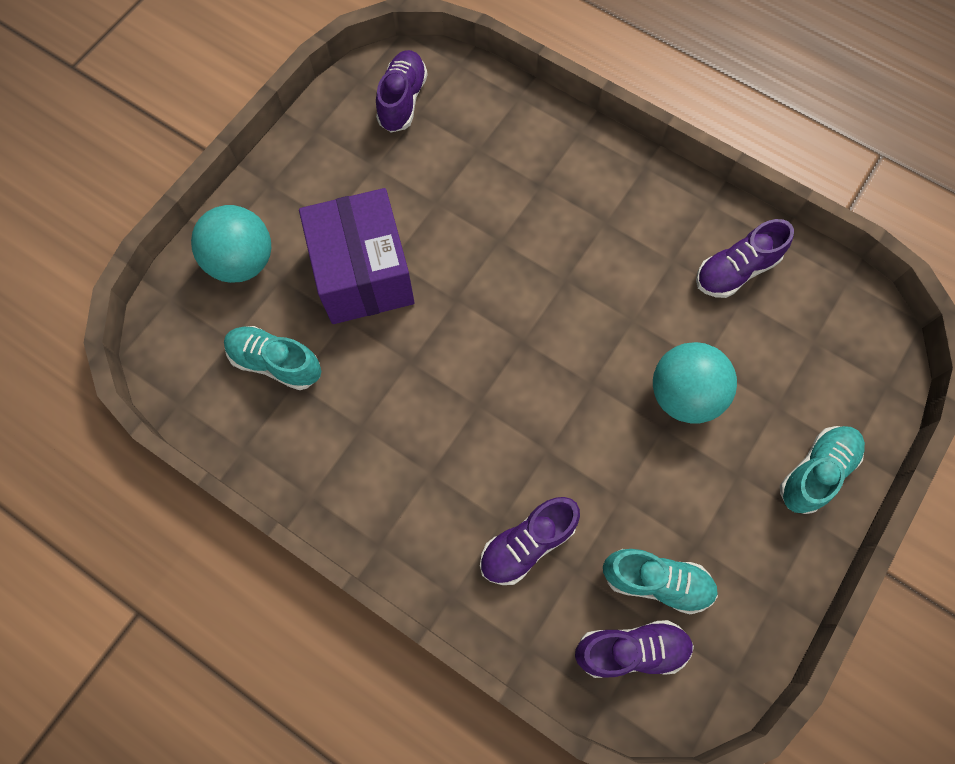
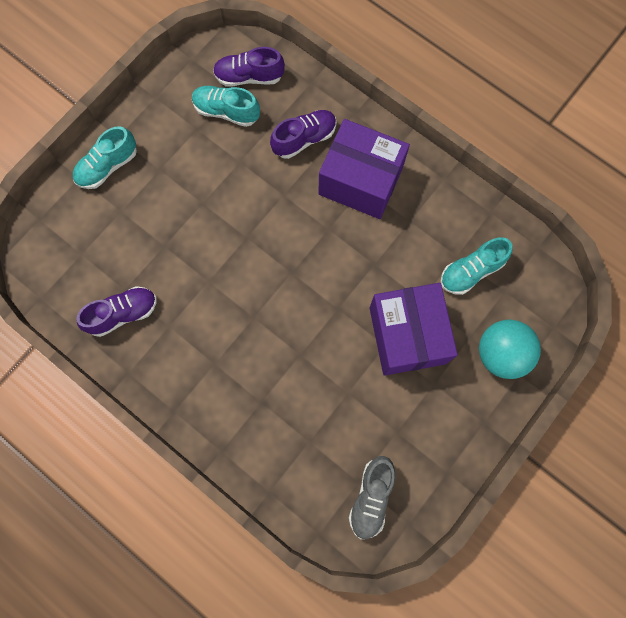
camera: 175 degrees left, 5 degrees up
(276, 362) = (471, 271): turquoise shoe -> turquoise shoe turned 120 degrees clockwise
(402, 100) = (371, 497): purple shoe -> grey shoe
(436, 481) = (360, 181): none -> purple box
(683, 394) = (183, 224): turquoise ball -> none

